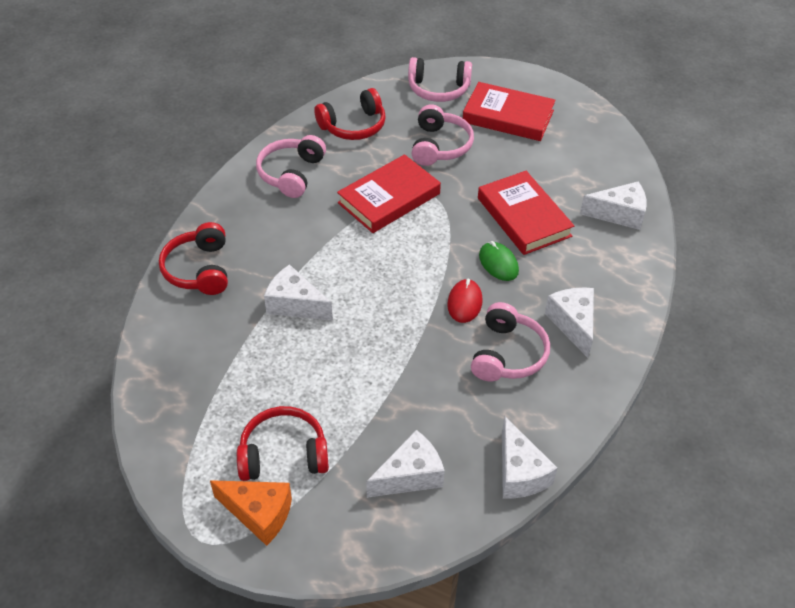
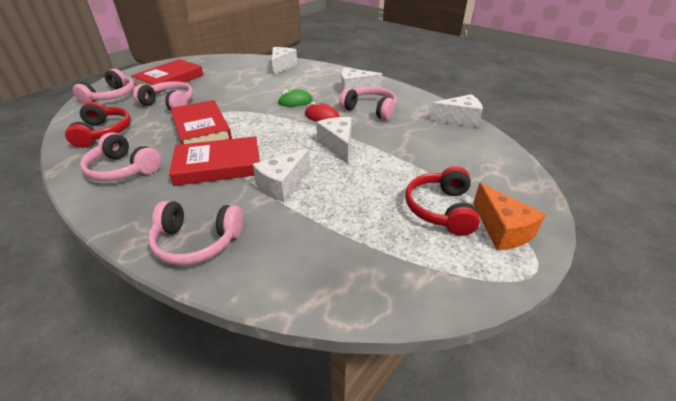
camera: 75 degrees left, 10 degrees down
(199, 269) = (197, 241): red headphones -> pink headphones
(259, 514) = (502, 230): orange cheese -> orange cheese turned 120 degrees clockwise
(410, 475) = (462, 155): white cheese -> white cheese (338, 145)
(524, 217) = (262, 89): red book -> red book (218, 165)

